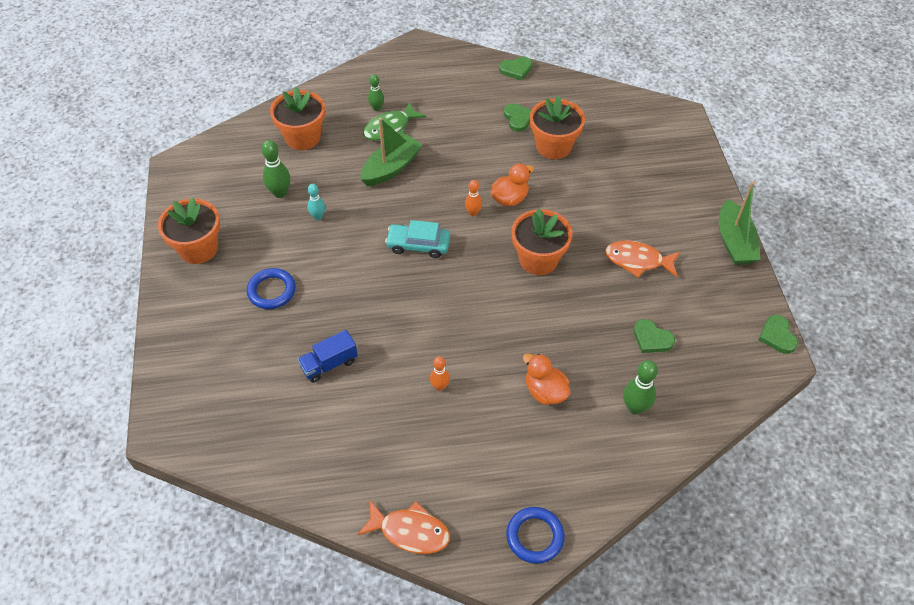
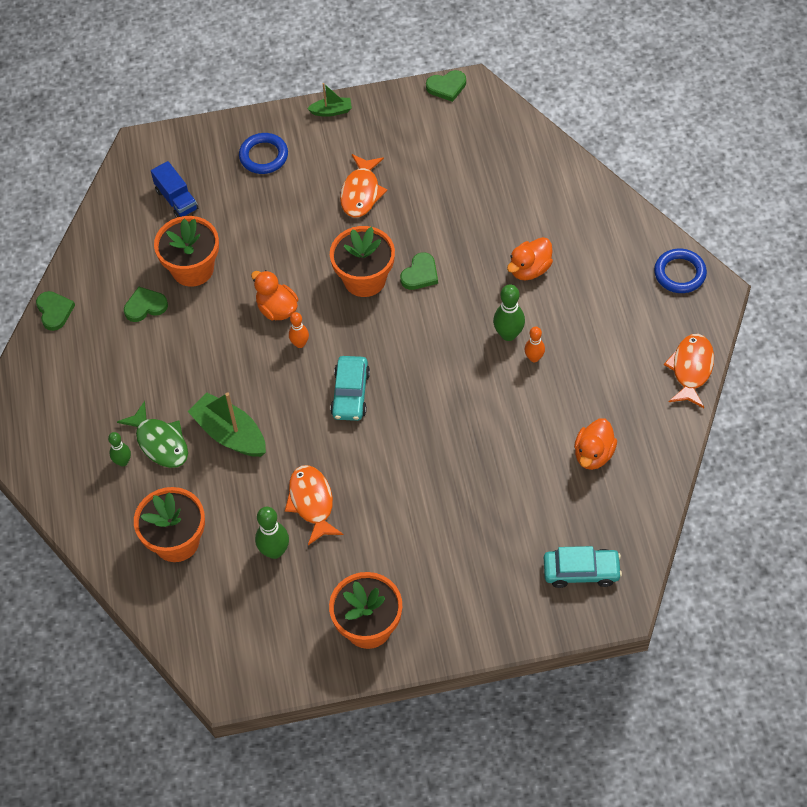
camera: 90 degrees left, 5 degrees up
(205, 404) = (581, 571): none -> turquoise car
(271, 291) = (426, 533): blue ring -> blue ring (263, 156)
(318, 216) = (312, 502): turquoise bowling pin -> orange fish
(324, 427) = (593, 454): none -> orange duck
(329, 364) = (518, 461): blue truck -> blue truck (176, 200)
(635, 407) = (539, 198): green bowling pin -> green bowling pin (508, 334)
(651, 339) = (459, 183): green heart -> green heart (420, 274)
(734, 242) = (331, 111): green boat -> green boat, size x0.53

